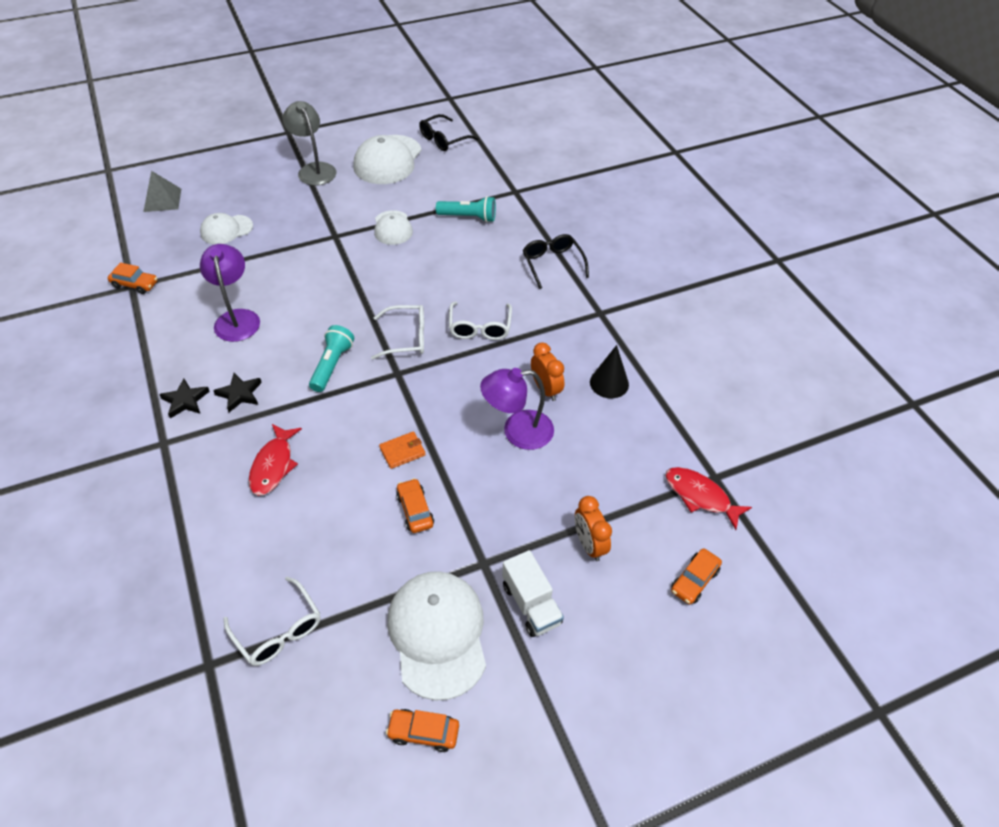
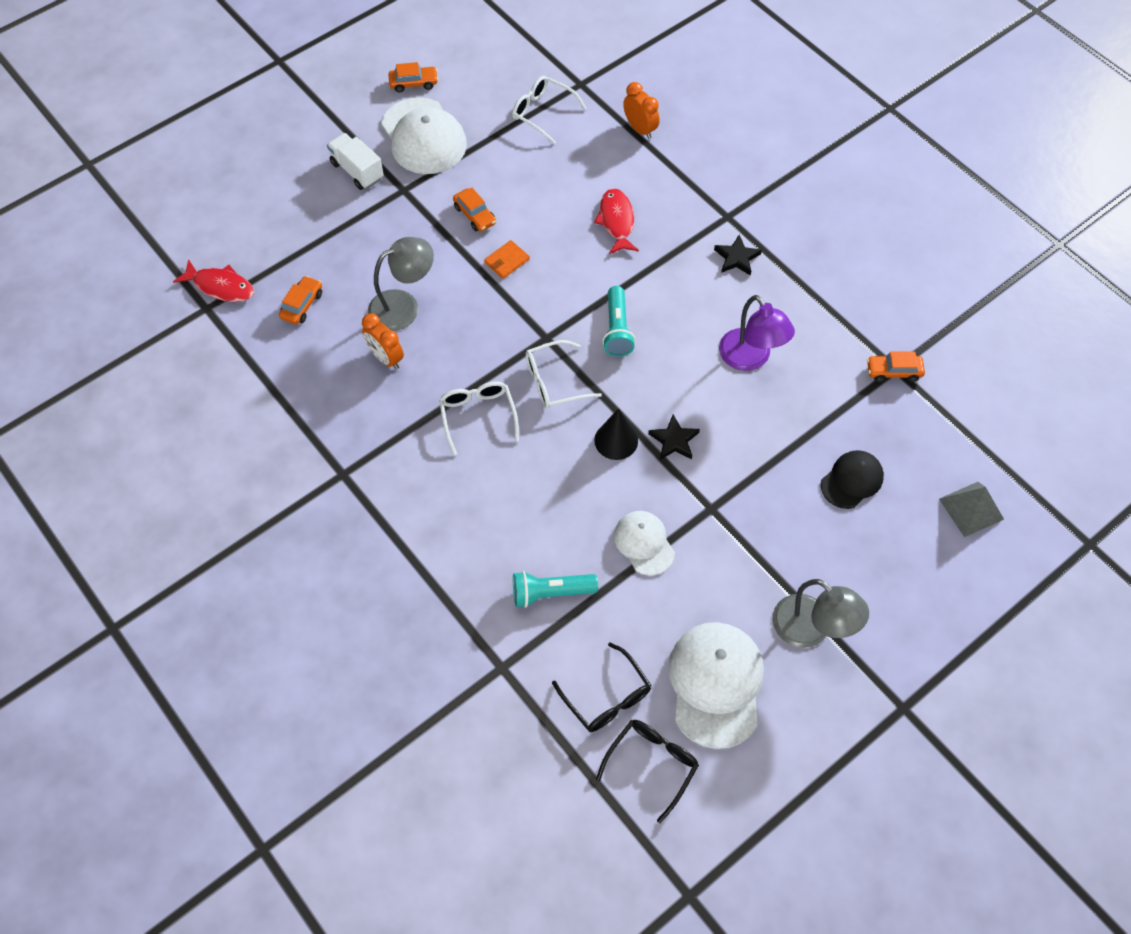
camera: 165 degrees right, 10 degrees up
(226, 230) = (852, 480): white cap -> black cap
(240, 394) = (690, 277): black star -> black star (674, 440)
(517, 431) = (404, 306): purple lamp -> grey lamp
(552, 264) = (415, 537): black glasses -> black glasses (607, 697)
(589, 545) = (317, 223): orange clock -> orange clock (640, 129)
(609, 383) = (320, 382): black cone -> black cone (616, 440)
(694, 580) = (226, 217): orange car -> orange car (302, 305)

